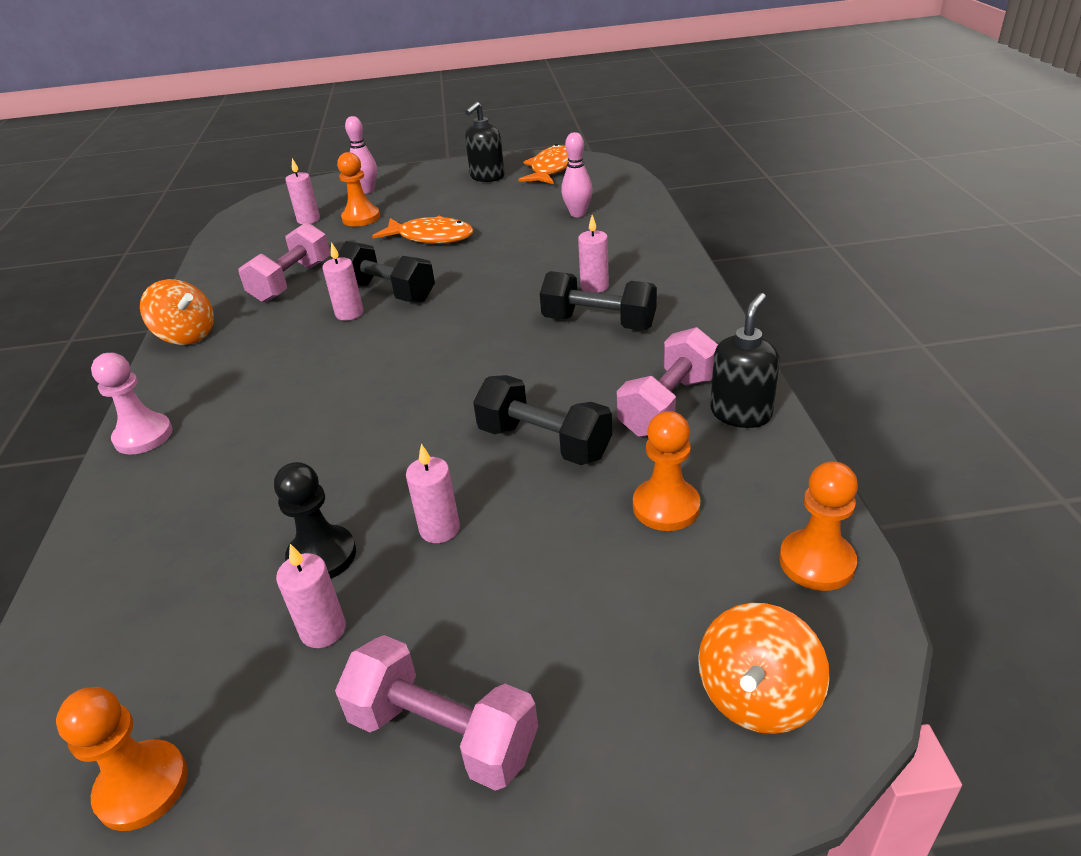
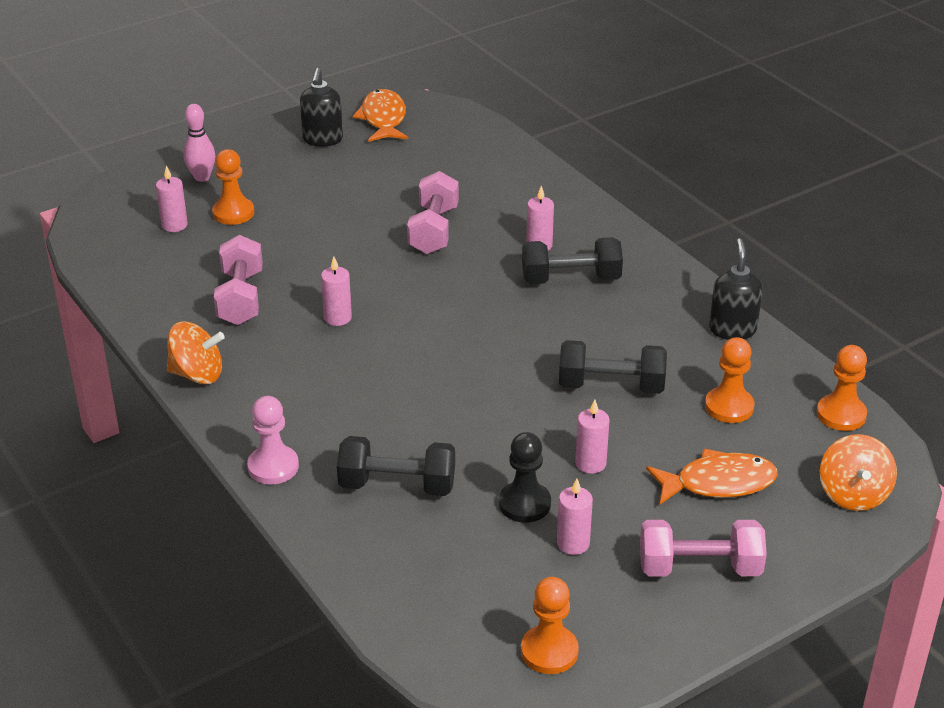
camera: 30 degrees left, 0 degrees up
(388, 292) = (353, 289): black dumbbell -> black dumbbell (397, 485)
(431, 237) = (334, 222): orange fish -> orange fish (718, 483)
(578, 214) = (458, 170): pink bowling pin -> none
(668, 405) = (678, 336): pink dumbbell -> pink dumbbell (433, 230)

